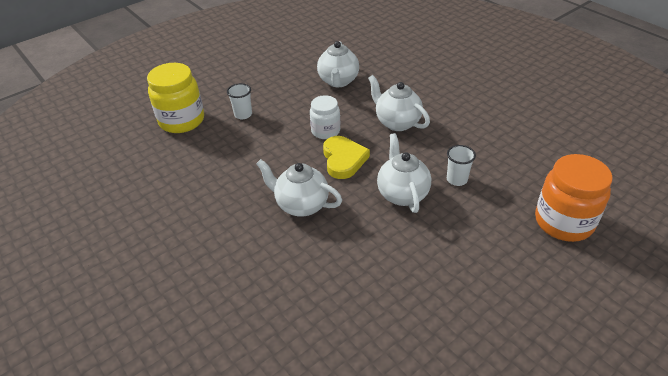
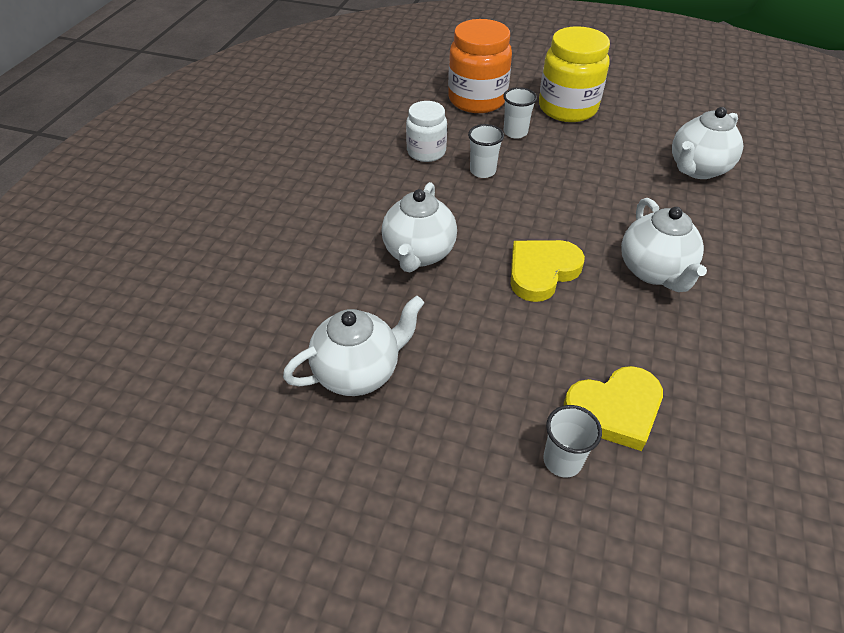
camera: 125 degrees left, 5 degrees up
(182, 121) = (673, 562): yellow jar -> yellow jar (567, 108)
(245, 139) = (614, 410): none -> yellow heart
(325, 131) = (503, 319): white jar -> white jar (426, 152)
(402, 194) = (546, 200): white teapot -> white teapot (697, 169)
(497, 220) = (515, 132): none -> white cup

